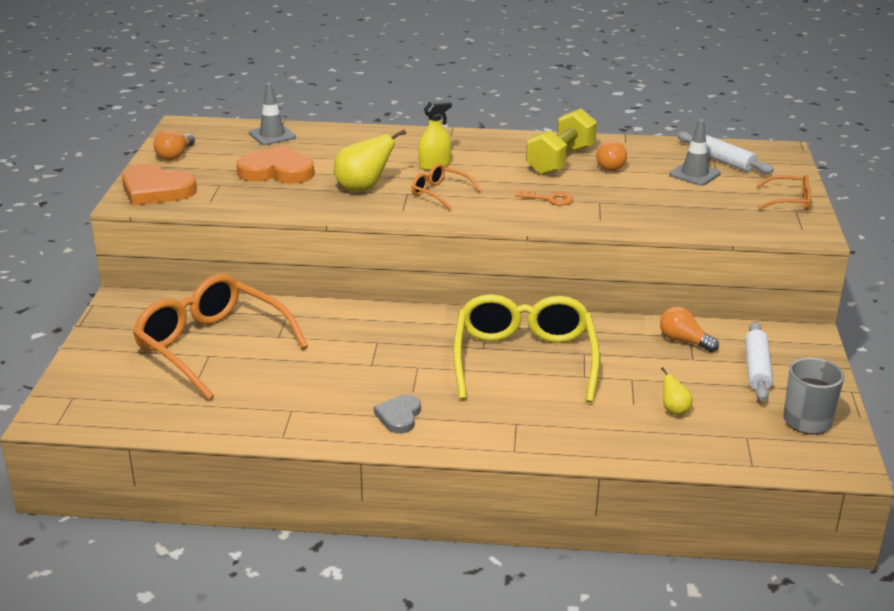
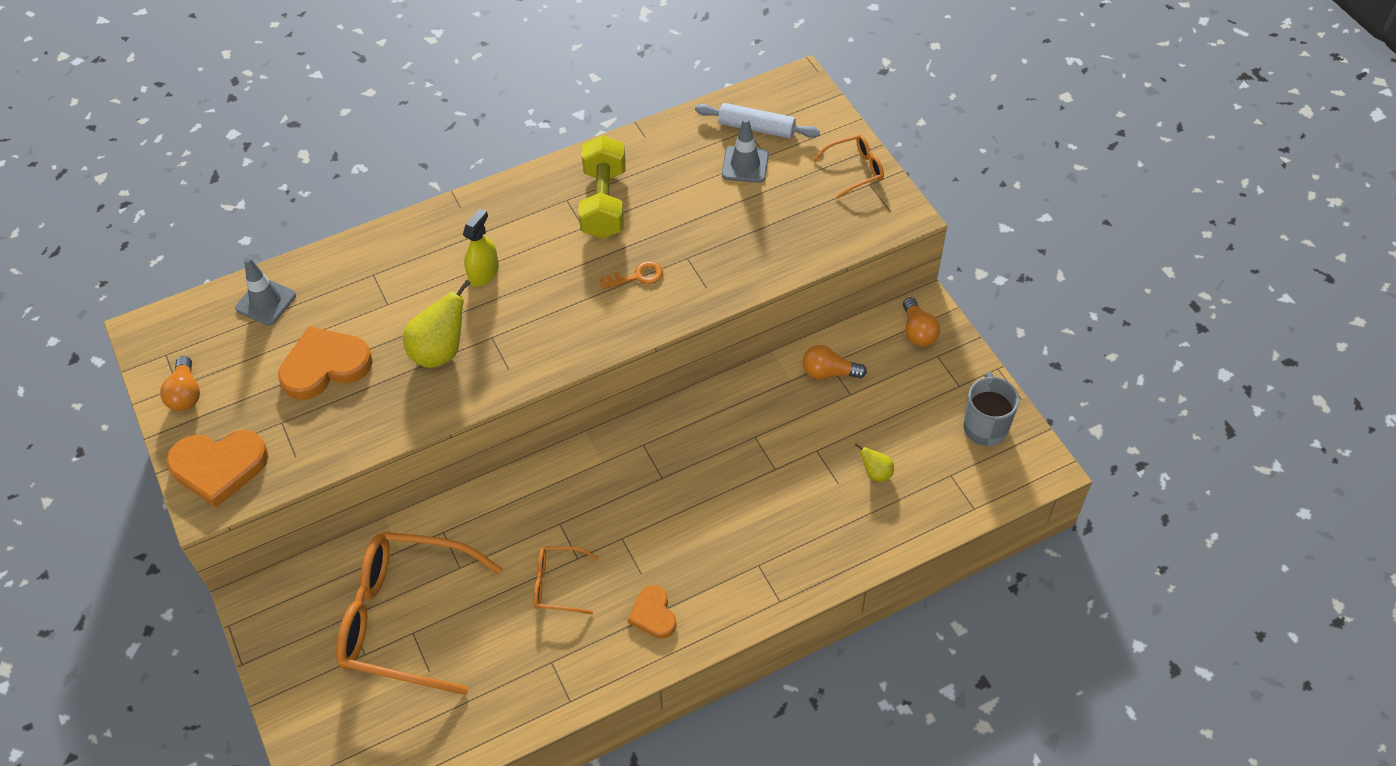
camera: 30 degrees left, 25 degrees up
(399, 416) = (653, 614): grey heart -> orange heart
(440, 193) = (524, 320): orange glasses -> orange glasses (558, 584)
(524, 359) = (709, 475): yellow glasses -> none
(612, 166) = (660, 188): orange light bulb -> orange light bulb (918, 332)
(757, 369) = (909, 379): white rolling pin -> none

